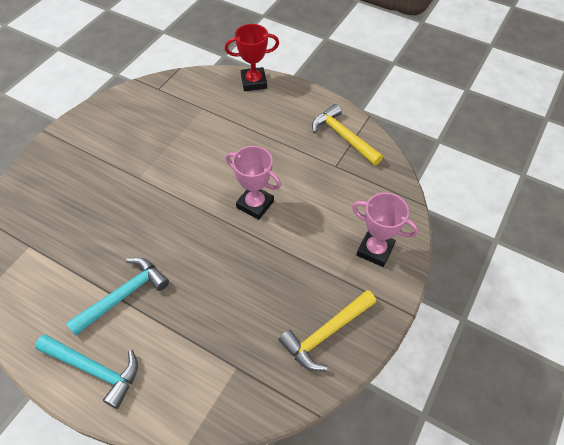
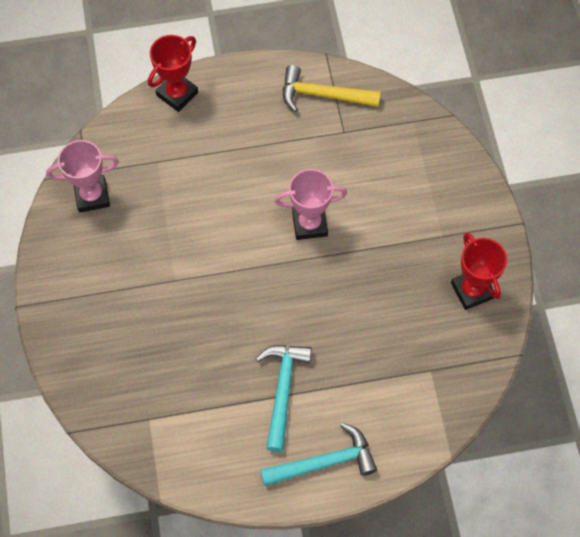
camera: 40 degrees left, 10 degrees up
(326, 334) = (472, 290): yellow hammer -> red trophy
(375, 250) = (448, 189): pink trophy -> pink trophy (92, 196)

